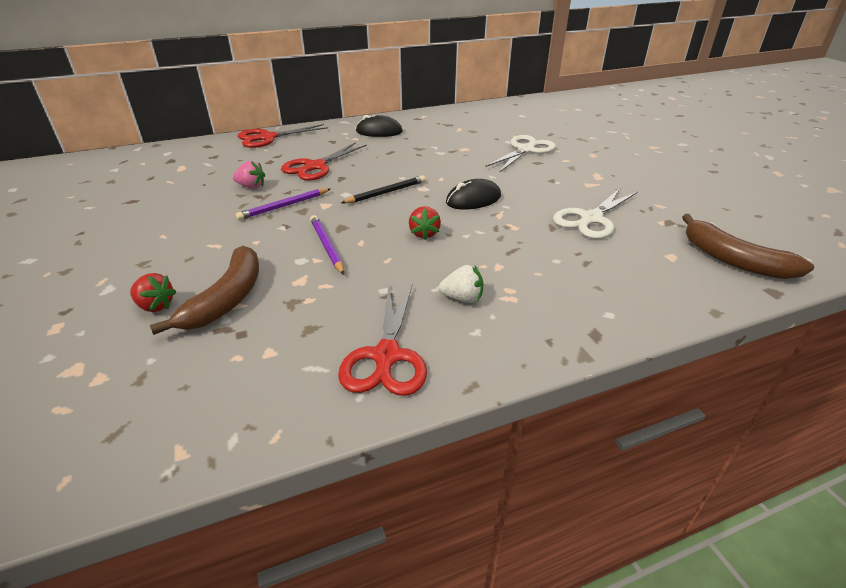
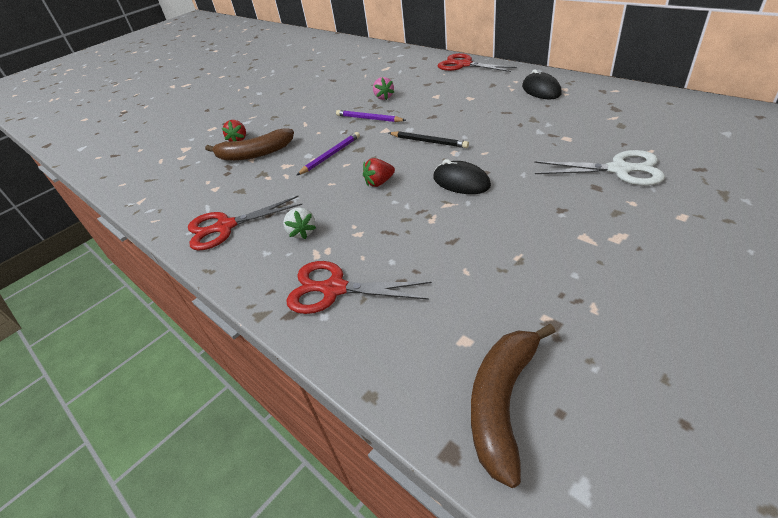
camera: 70 degrees right, 5 degrees up
(315, 167) = (438, 100): red scissors -> red scissors (334, 289)
(591, 219) = (494, 260): white scissors -> none

